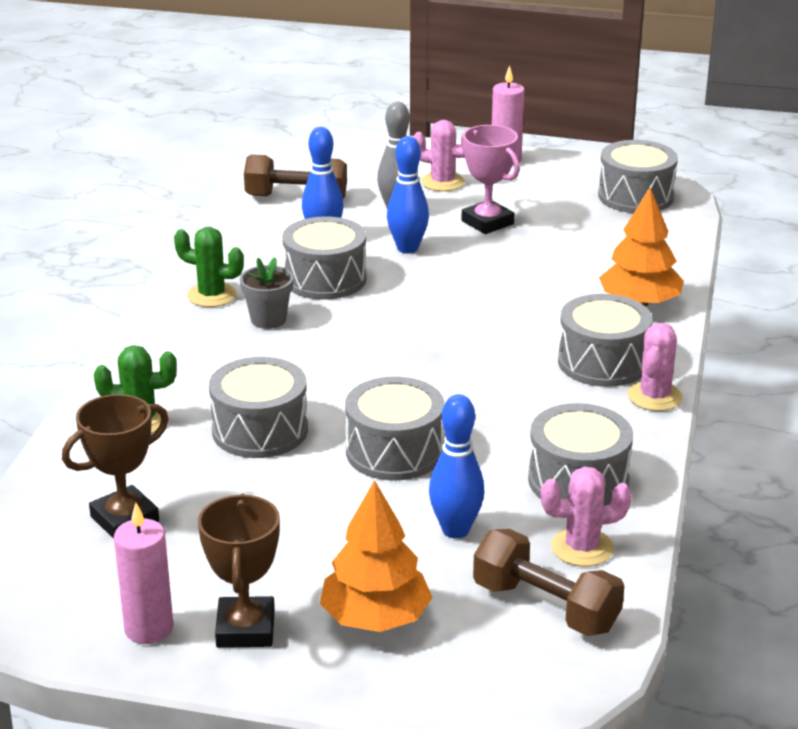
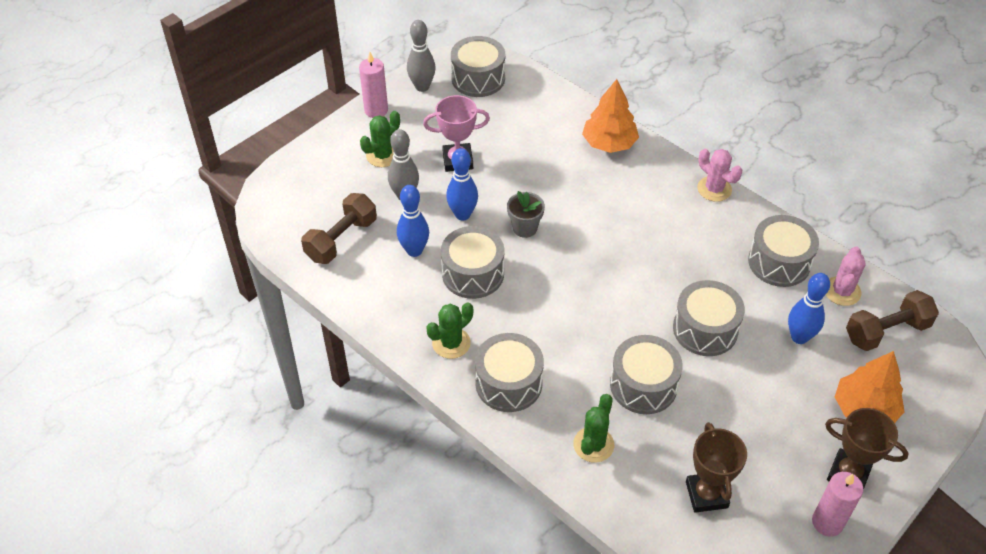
camera: 60 degrees left, 20 degrees up
(268, 319) = (507, 325): grey flower pot -> grey flower pot (525, 228)
(442, 182) = (382, 155): pink cactus -> green cactus
(576, 171) = (422, 87): none -> grey bowling pin
(602, 362) = (664, 192): grey drum -> grey drum (508, 383)

